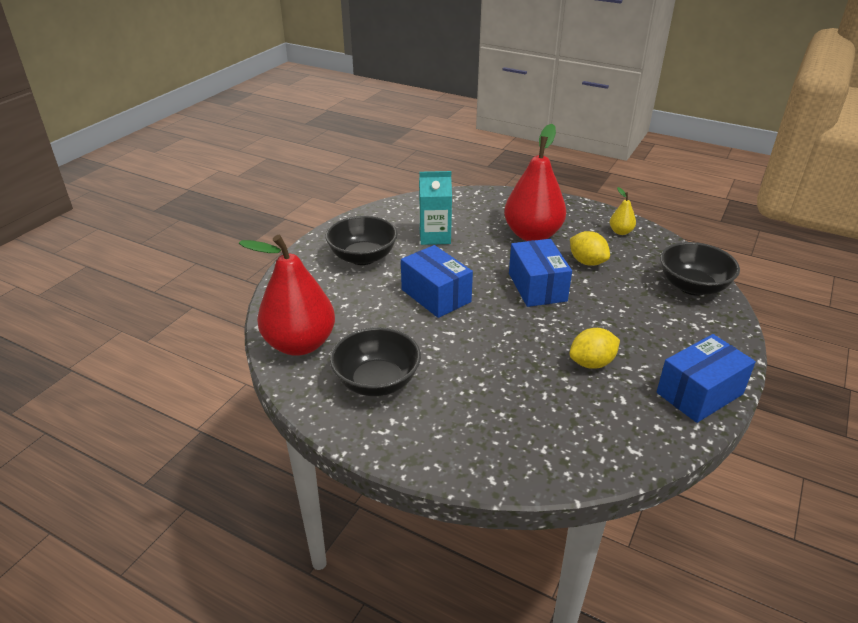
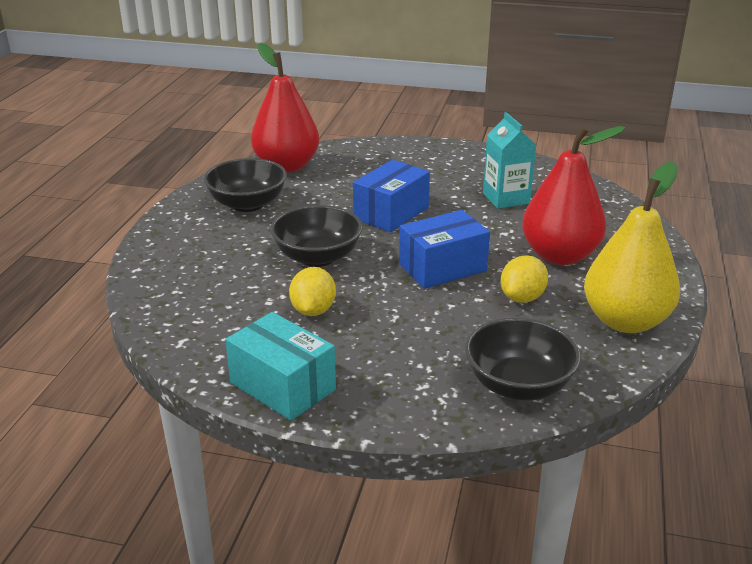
camera: 75 degrees right, 5 degrees down
(363, 257) = (437, 169): black bowl -> black bowl (317, 257)
(591, 363) = (313, 310): yellow lemon -> yellow lemon turned 45 degrees clockwise
(620, 232) = (625, 321): yellow pear -> yellow pear, size x2.34
(699, 393) = (282, 386): blue box -> turquoise box

